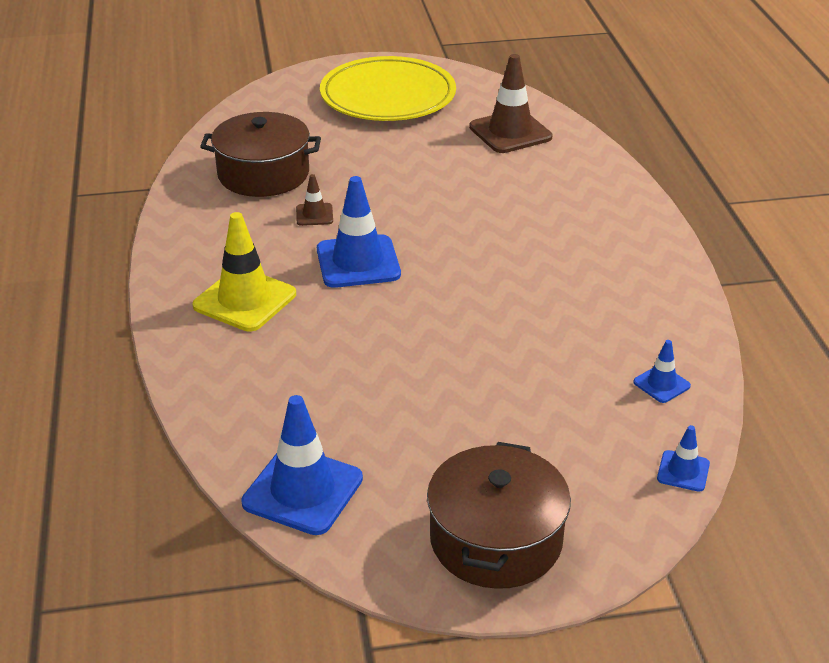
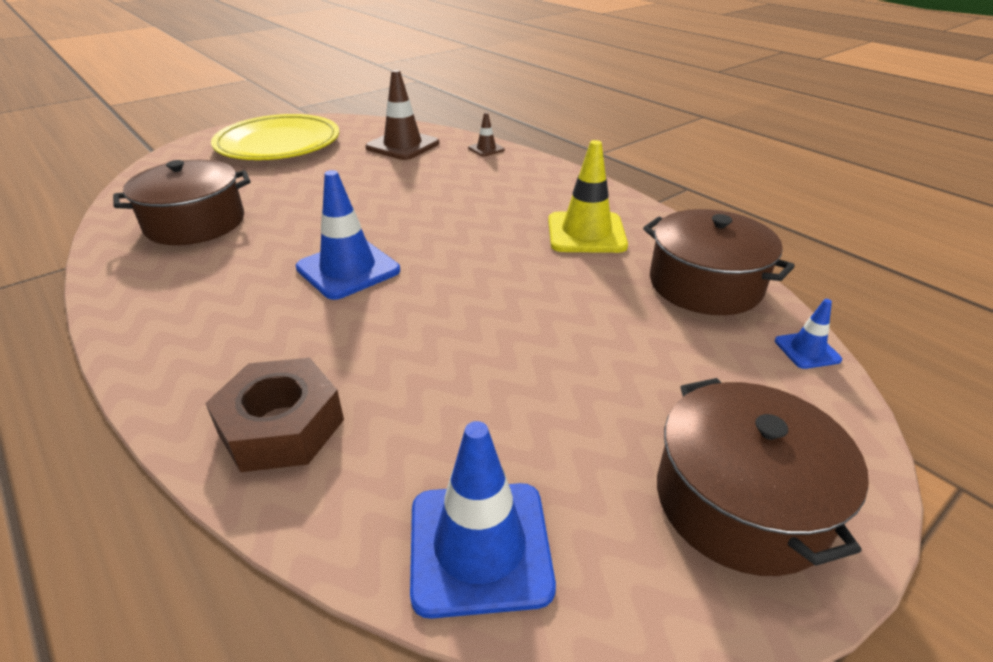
camera: 30 degrees left, 0 degrees up
(232, 371) = (281, 426): none -> brown nut
(245, 300) = (247, 341): yellow traffic cone -> yellow traffic cone (586, 233)
(314, 215) = (273, 242): brown traffic cone -> brown traffic cone (486, 149)
(661, 384) = (705, 284): blue traffic cone -> brown pot

